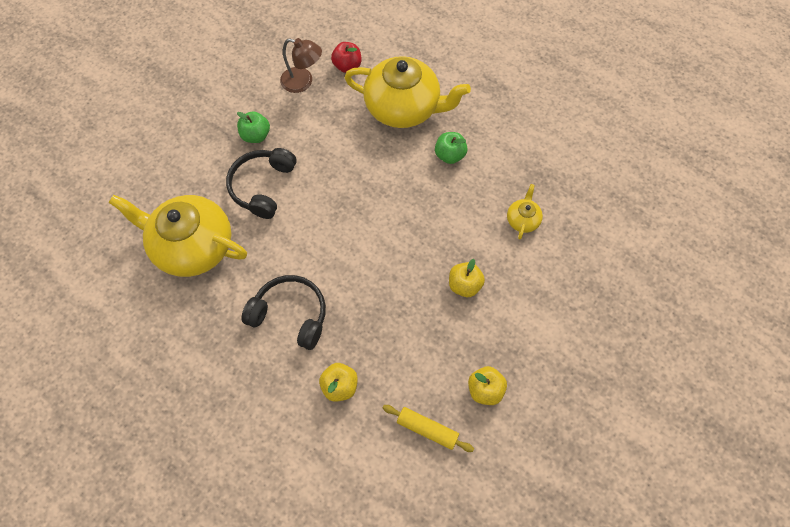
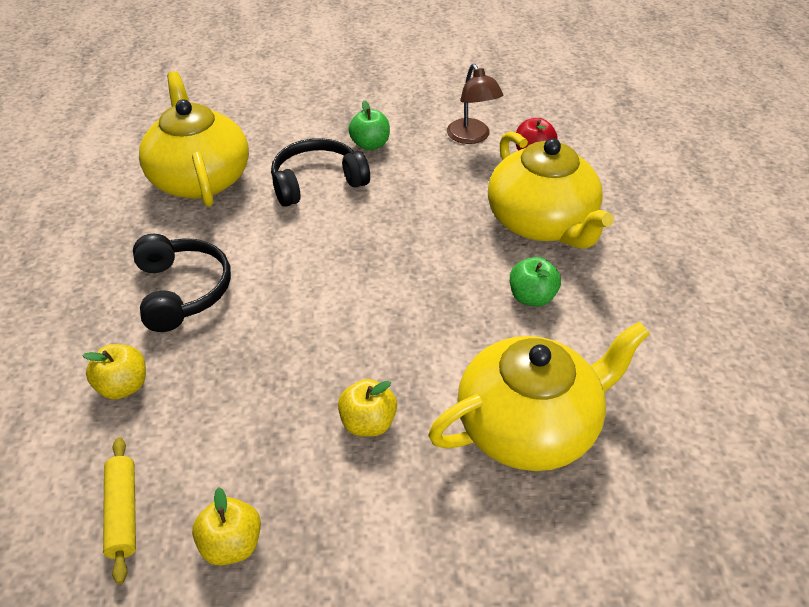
camera: 50 degrees right, 20 degrees down
(522, 220) = (529, 426): yellow teapot -> yellow teapot, size x2.33

